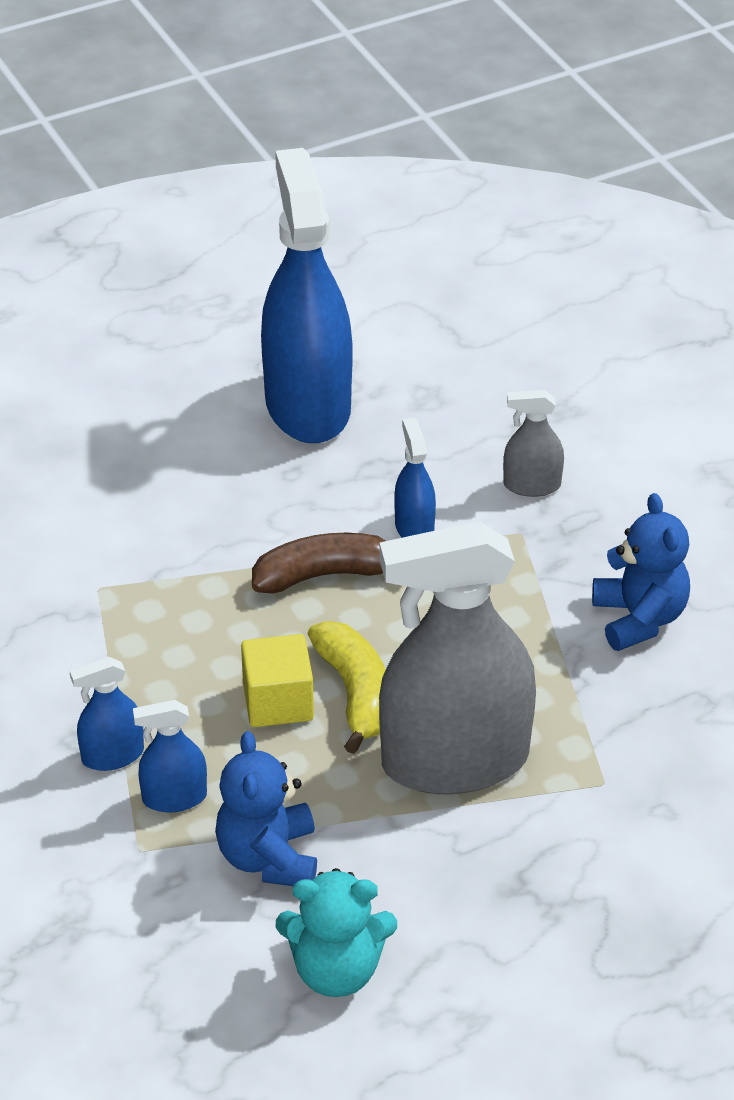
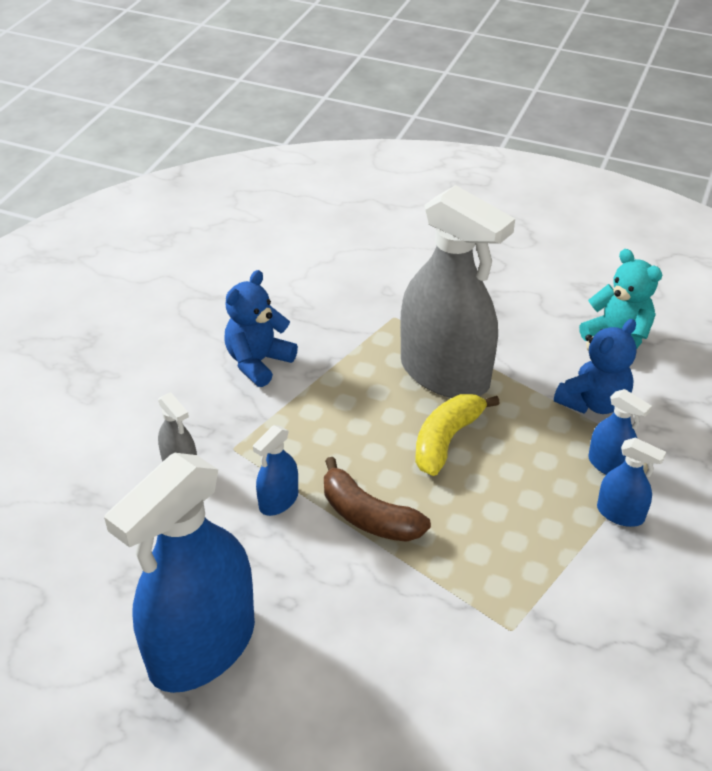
camera: 130 degrees left, 0 degrees up
(278, 702) = (492, 468): yellow cube -> none

